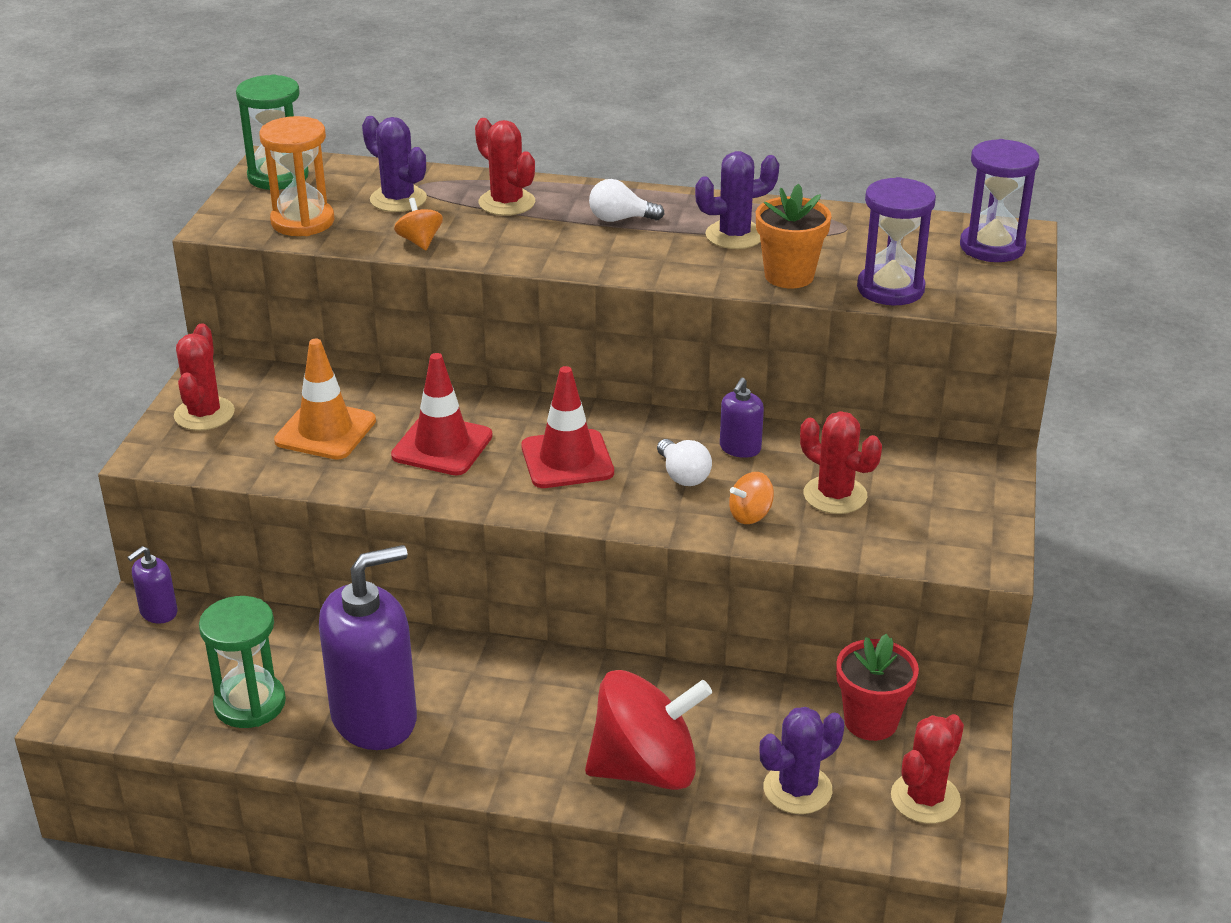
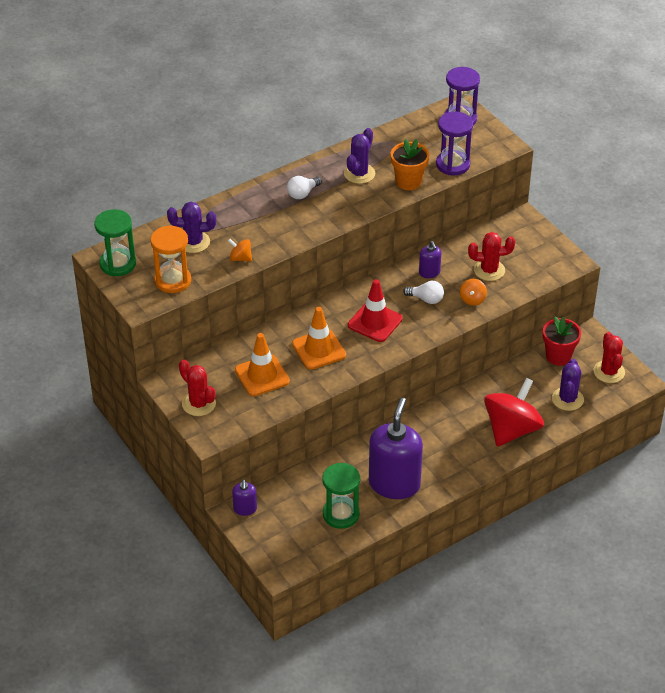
camera: 45 degrees left, 10 degrees up
(442, 446) = (319, 349): red traffic cone -> orange traffic cone
(507, 203) = (242, 214): red cactus -> none

